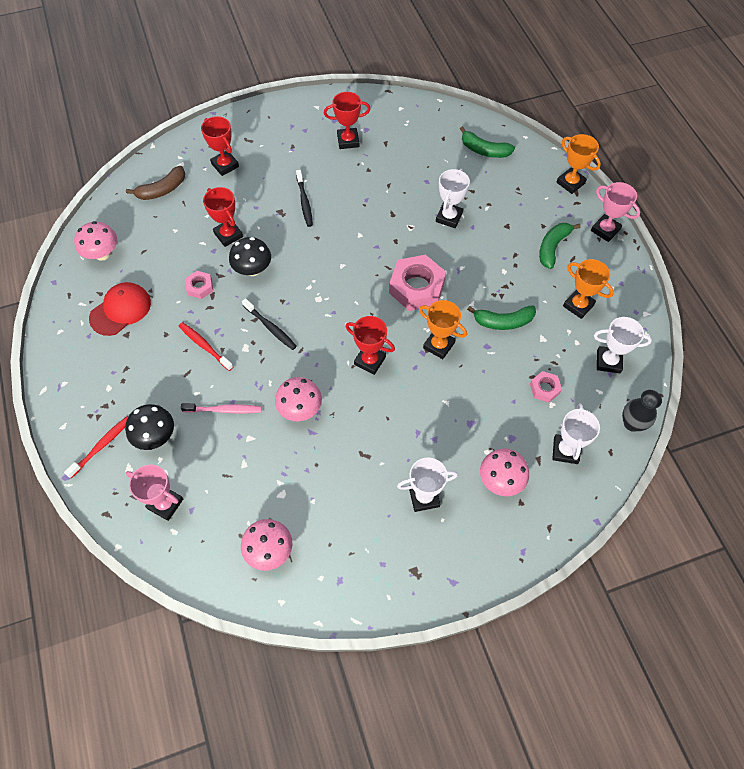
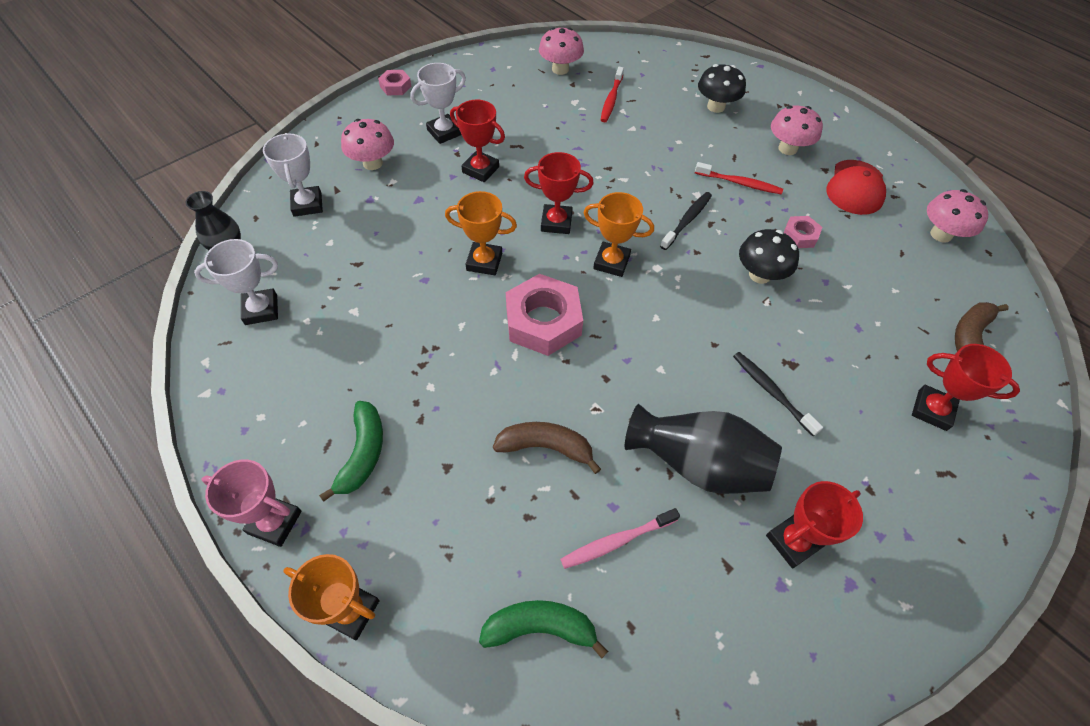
camera: 155 degrees right, 5 degrees down
(102, 446) = (753, 89): red toothbrush -> red toothbrush (611, 99)
(165, 504) = (666, 72): pink trophy -> none
(224, 410) = (672, 140): pink toothbrush -> pink toothbrush (616, 541)
(228, 235) = (827, 306): red trophy -> red trophy (480, 170)
(270, 327) = (687, 220): black toothbrush -> black toothbrush turned 105 degrees clockwise
(300, 409) = (601, 161): pink mushroom -> pink mushroom (787, 148)
(371, 184) = (697, 463): none -> black vase
(449, 217) = (545, 447): white trophy -> brown banana
(503, 322) = (412, 315): green banana -> none
(544, 388) = (341, 255): pink nut -> pink nut (395, 86)
(578, 305) = (309, 371): orange trophy -> orange trophy (611, 262)

